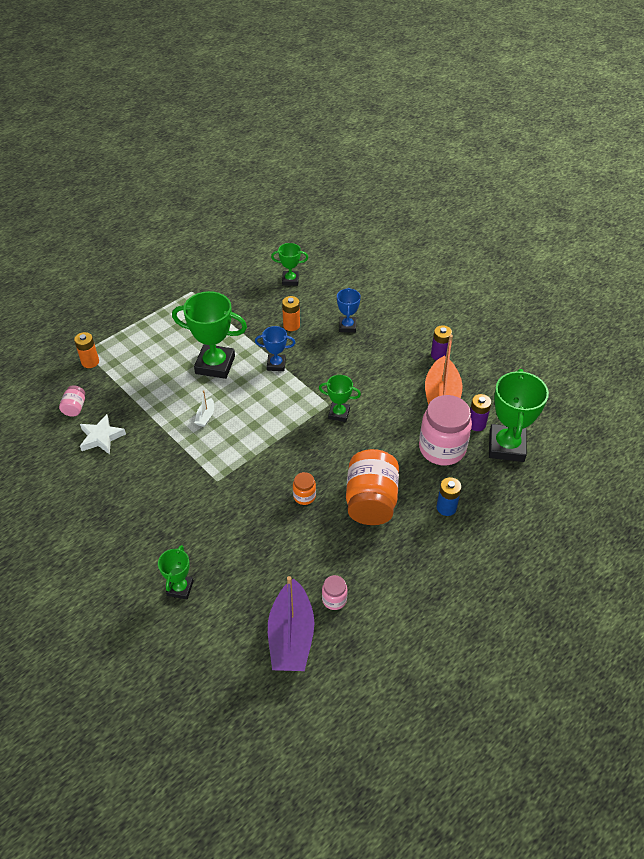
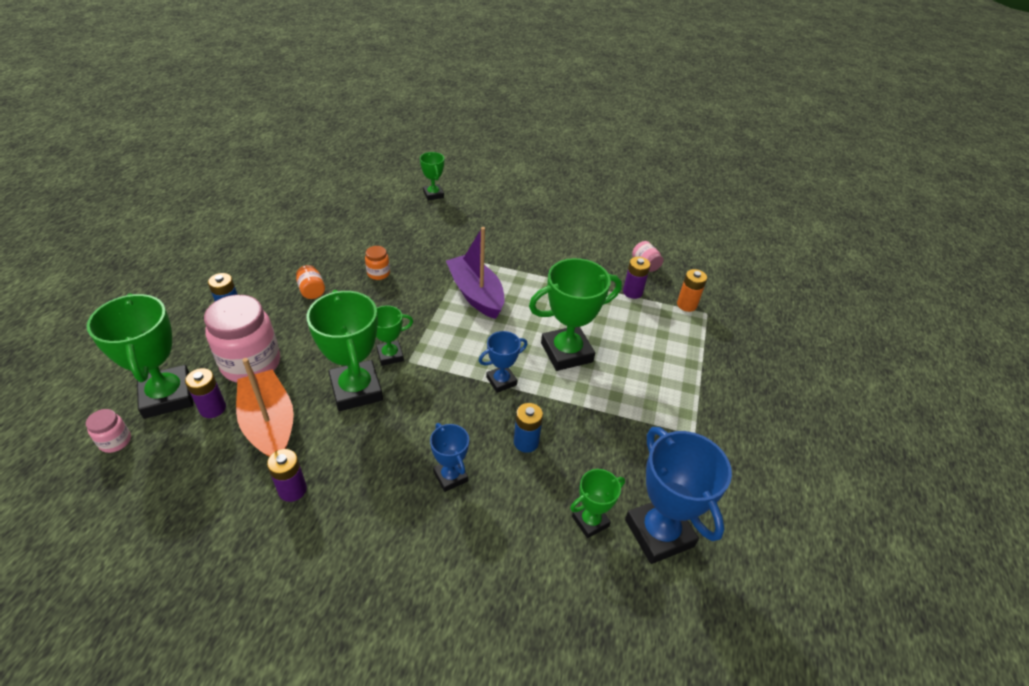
camera: 145 degrees right, 5 degrees down
(101, 437) = (595, 253): white star -> none
(116, 388) = (632, 292): none -> purple battery
(205, 416) = (525, 301): white boat -> none
(261, 263) = (659, 533): none -> blue trophy
(291, 325) = (526, 442): orange battery -> blue battery
(291, 636) = (333, 196): purple boat -> purple boat (476, 294)
(334, 599) = (311, 222): pink jar -> pink jar (115, 441)
(371, 501) = (312, 291): orange jar -> orange jar, size x0.46
(375, 398) = (356, 390): none -> green trophy

